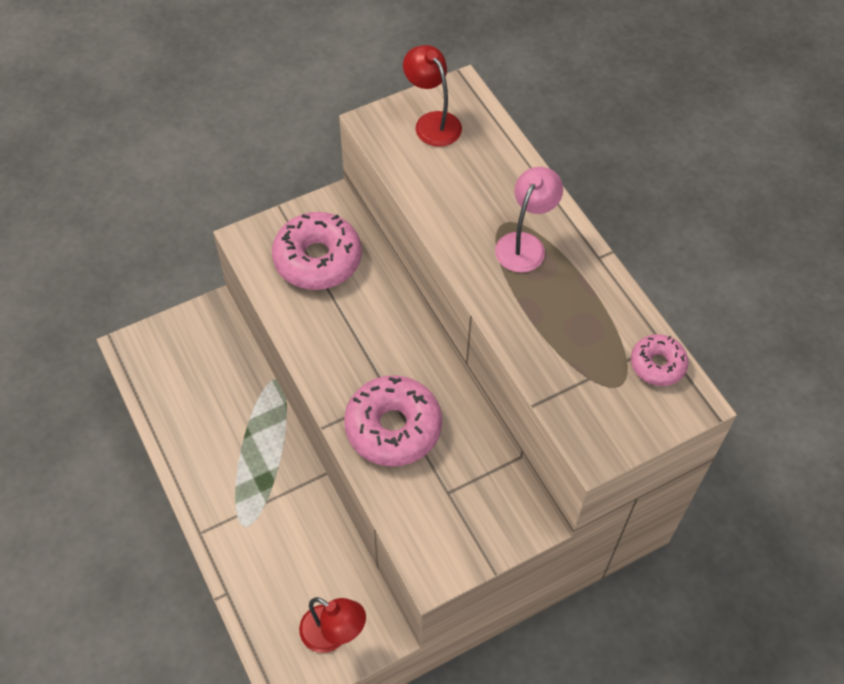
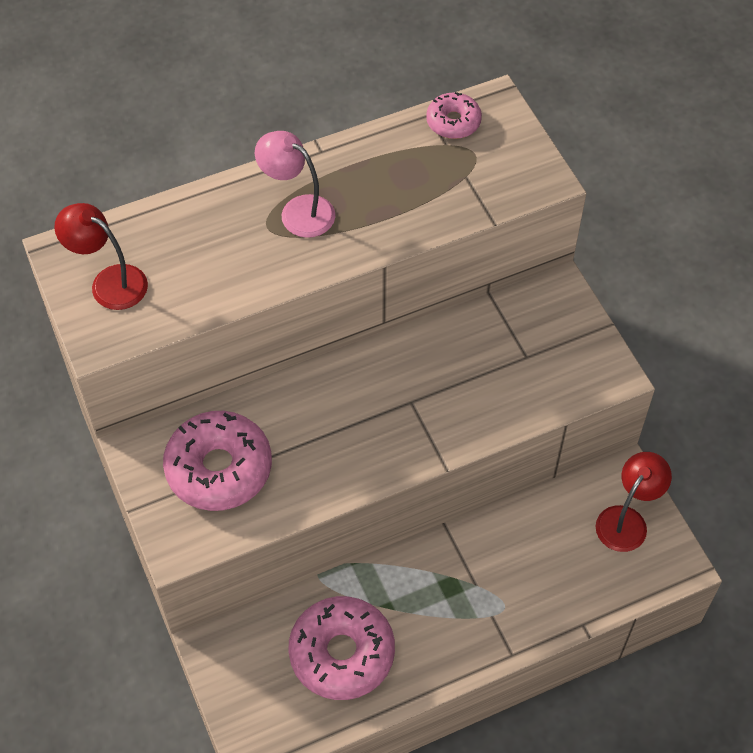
camera: 85 degrees left, 0 degrees up
(393, 427) = (450, 401): pink donut -> pink donut (342, 653)
(432, 122) = (109, 282): red lamp -> red lamp turned 60 degrees clockwise

